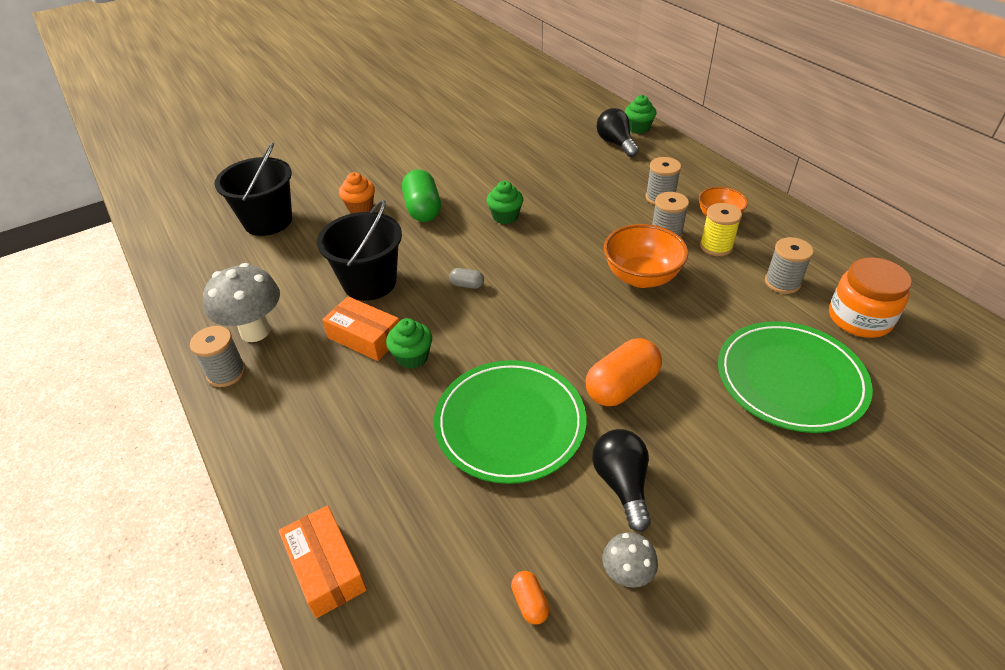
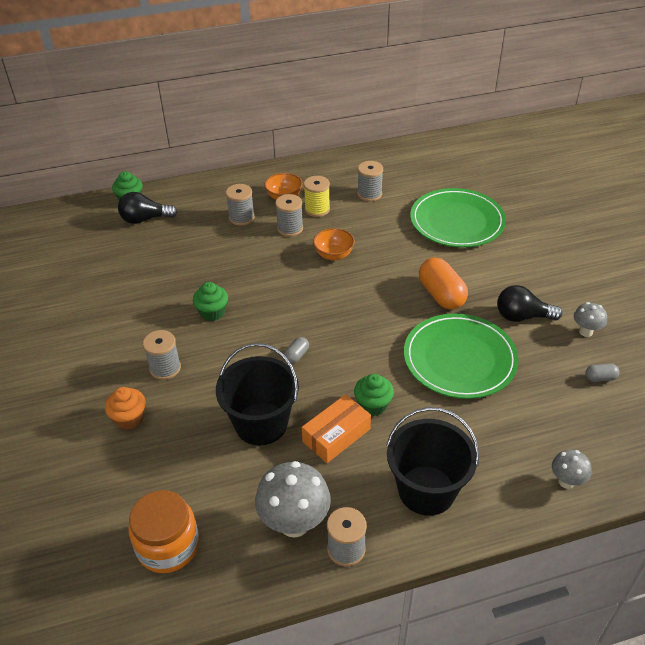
camera: 75 degrees left, 0 degrees up
(268, 221) = (103, 507): black bucket -> black bucket (426, 490)
(326, 568) = (566, 481): orange box -> grey mushroom
(423, 209) = (165, 368): green capsule -> grey spool
(530, 602) = (600, 378): orange capsule -> grey capsule
(641, 277) = (333, 255): orange bowl -> orange bowl, size x0.64
(859, 318) = (415, 177): orange jar -> orange jar (168, 546)

